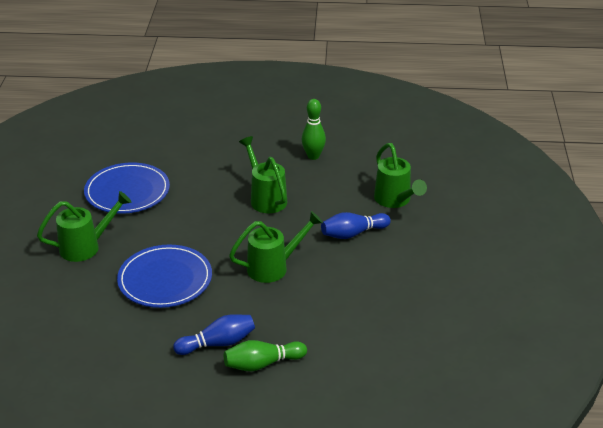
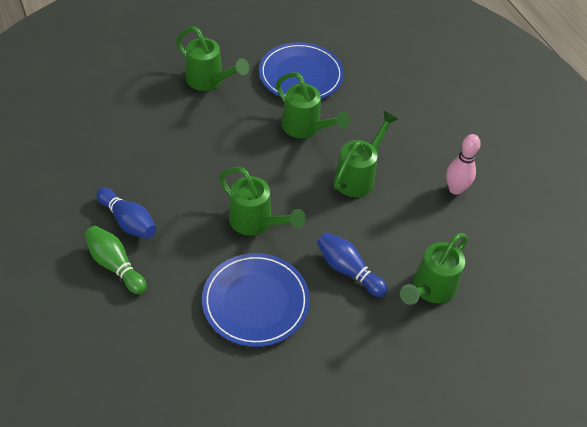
camera: 60 degrees right, 15 degrees up
(165, 279) = (195, 150): blue plate -> blue plate (255, 301)
(192, 208) = (306, 128): none -> green watering can
(313, 156) = (455, 189): green bowling pin -> pink bowling pin

